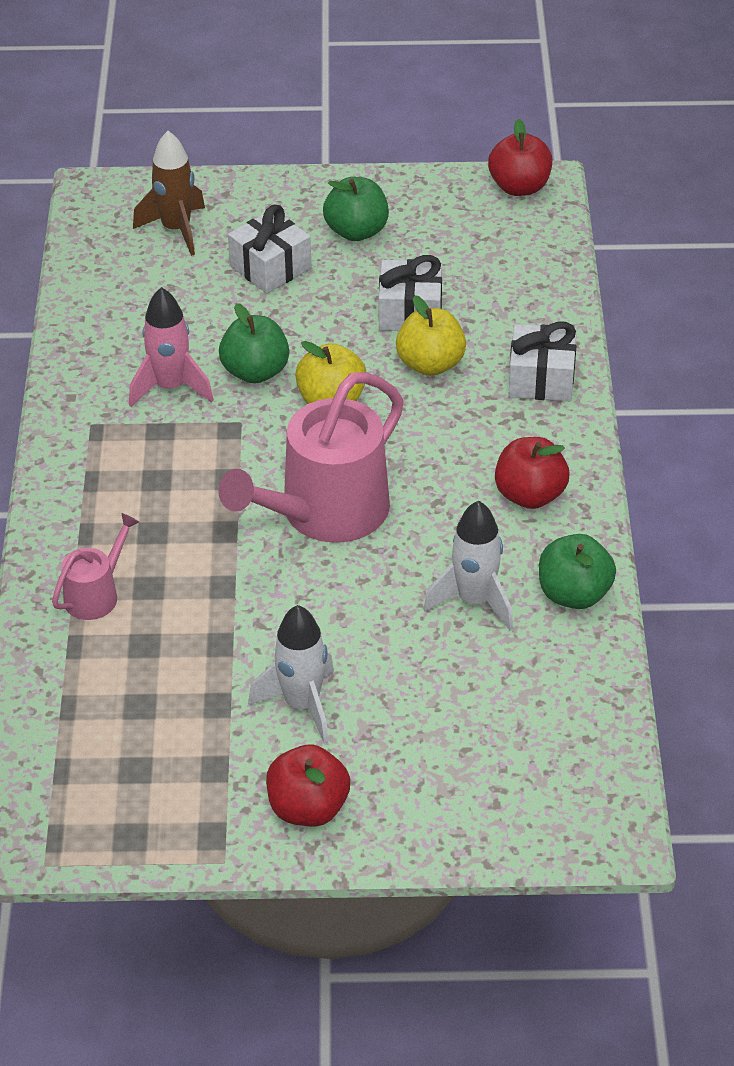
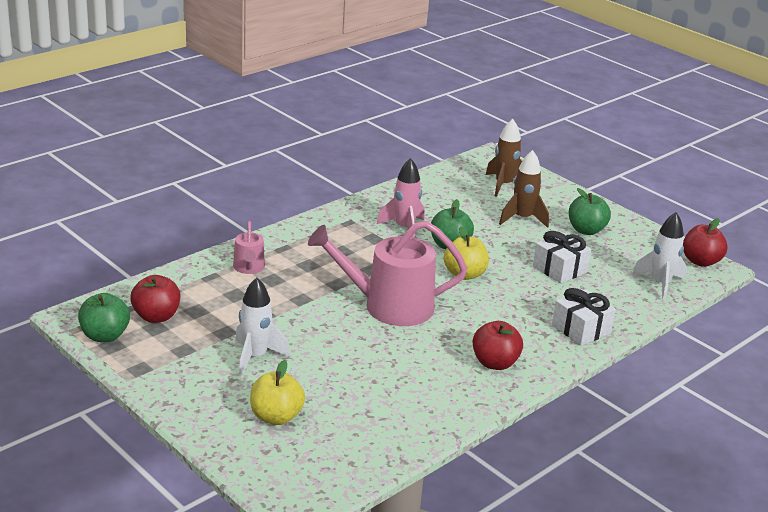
camera: 45 degrees right, 15 degrees down
(95, 595) = (249, 268): pink watering can -> pink watering can turned 90 degrees clockwise
(270, 267) = (522, 219): white gift -> brown rocket
(308, 808) = (190, 390): red apple -> red apple (156, 316)
(430, 364) = (535, 291): yellow apple -> yellow apple (276, 417)
(474, 601) = (396, 379): white rocket -> white rocket (660, 284)
(574, 594) = (447, 410): green apple -> green apple (105, 336)

